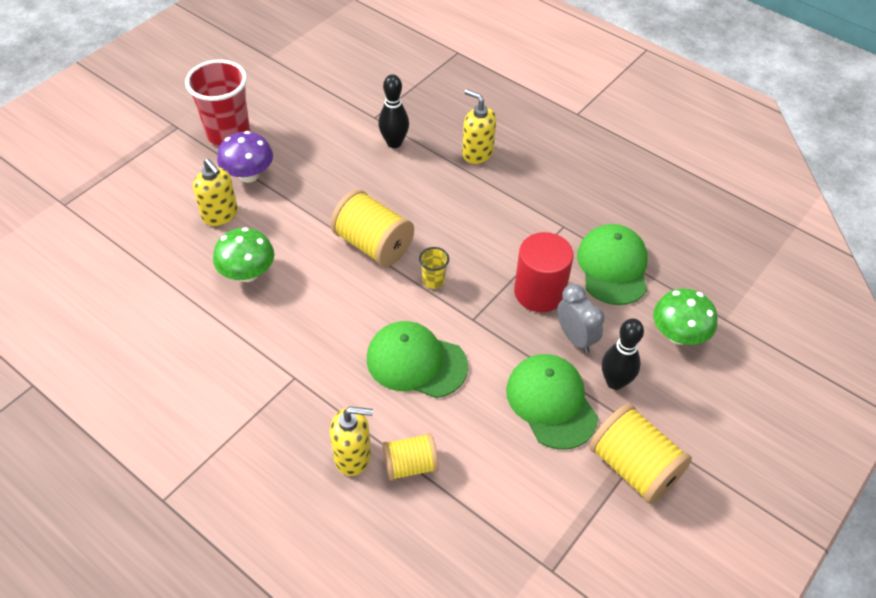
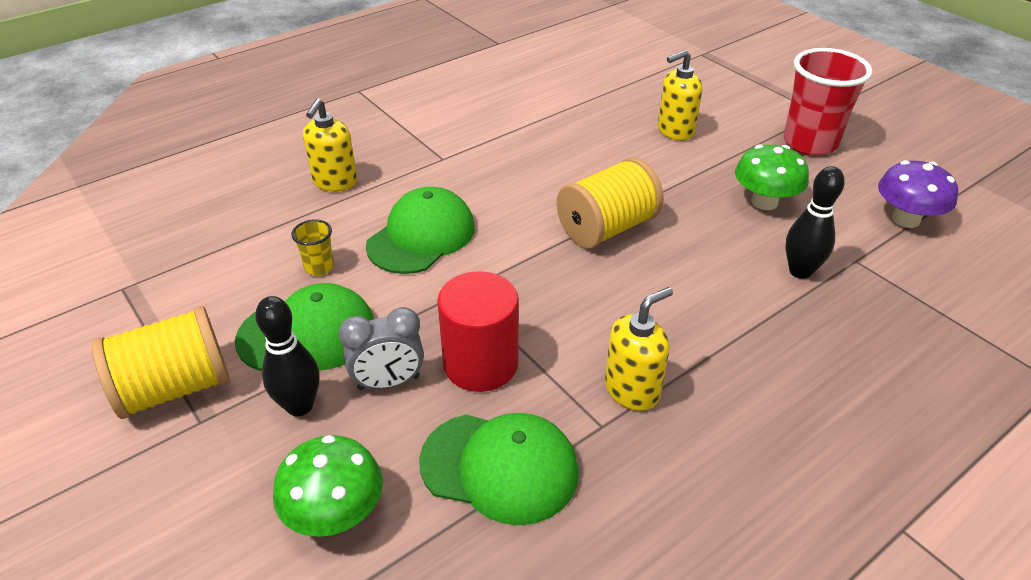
camera: 105 degrees right, 10 degrees down
(248, 273) = (586, 142): green mushroom -> green mushroom (764, 202)
(249, 175) = (737, 152): purple mushroom -> purple mushroom (905, 219)
(410, 465) = (302, 214): yellow spool -> none
(433, 281) = (534, 268): yellow cup -> yellow cup (319, 267)
(477, 153) = (779, 355): yellow soap dispenser -> yellow soap dispenser (632, 390)

